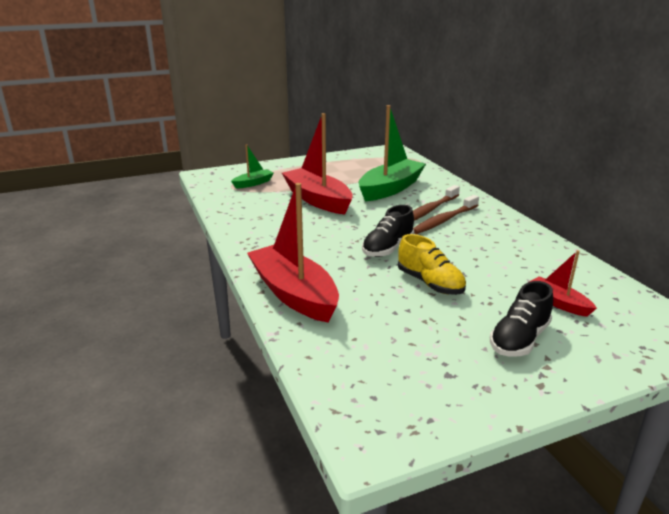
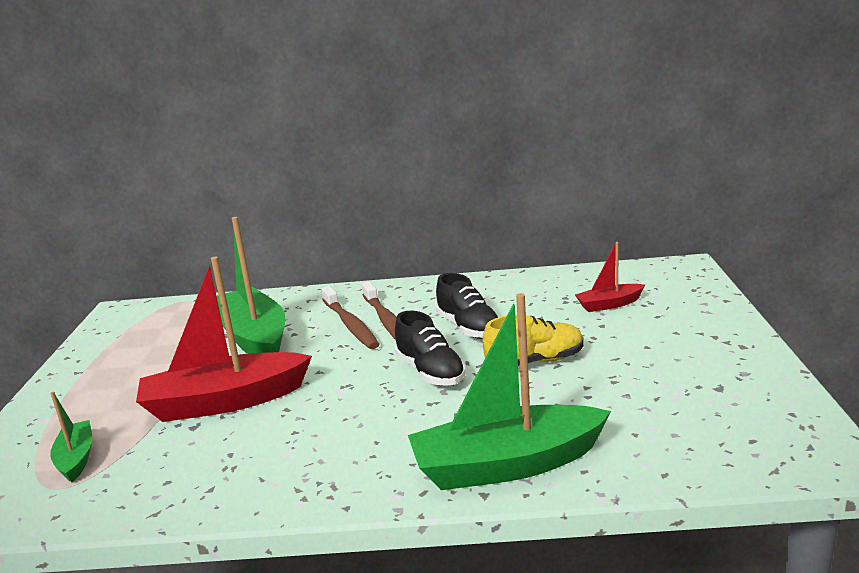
camera: 65 degrees left, 5 degrees down
(294, 294) = (507, 465): red boat -> green boat
(519, 339) = (667, 338): black shoe -> black shoe (468, 328)

